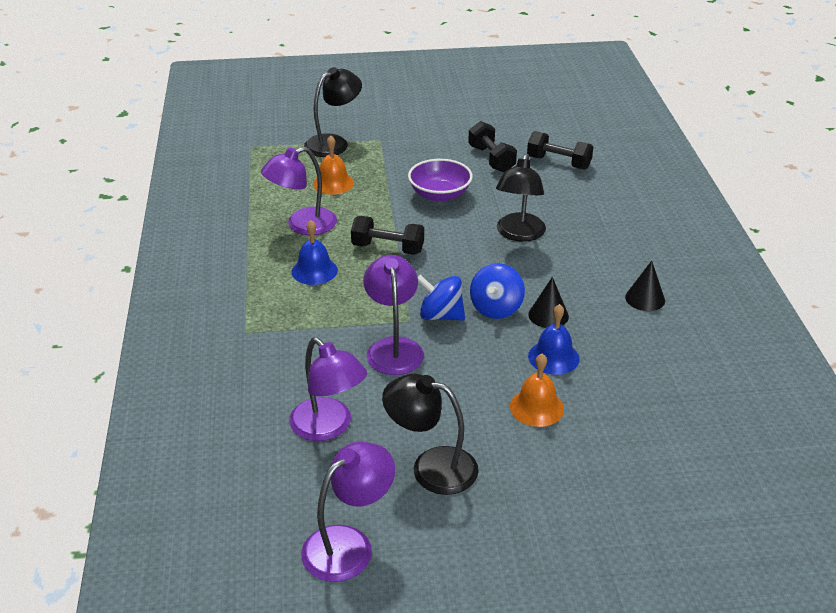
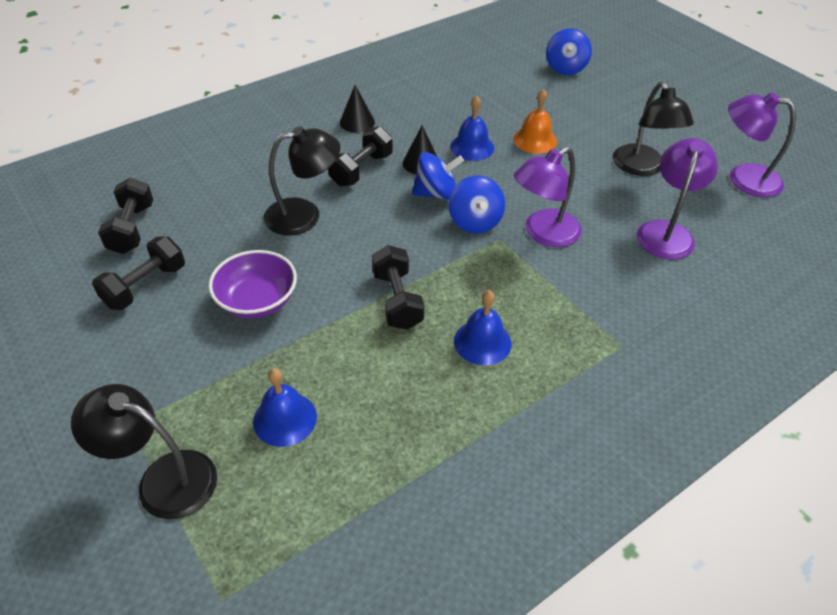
camera: 120 degrees left, 10 degrees up
(302, 225) = (404, 400): purple lamp -> none
(333, 183) = (285, 419): orange bell -> blue bell
(561, 278) = (361, 170): none -> black dumbbell
(684, 514) = (565, 68): none -> blue spinning top

